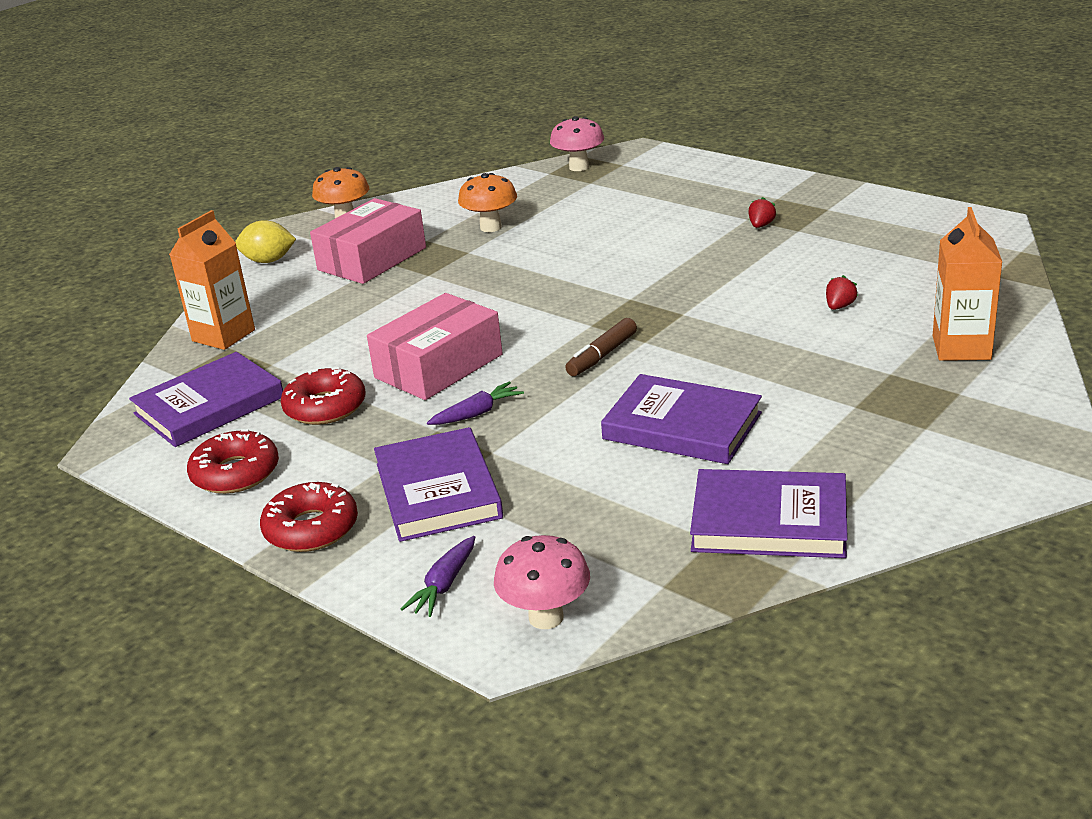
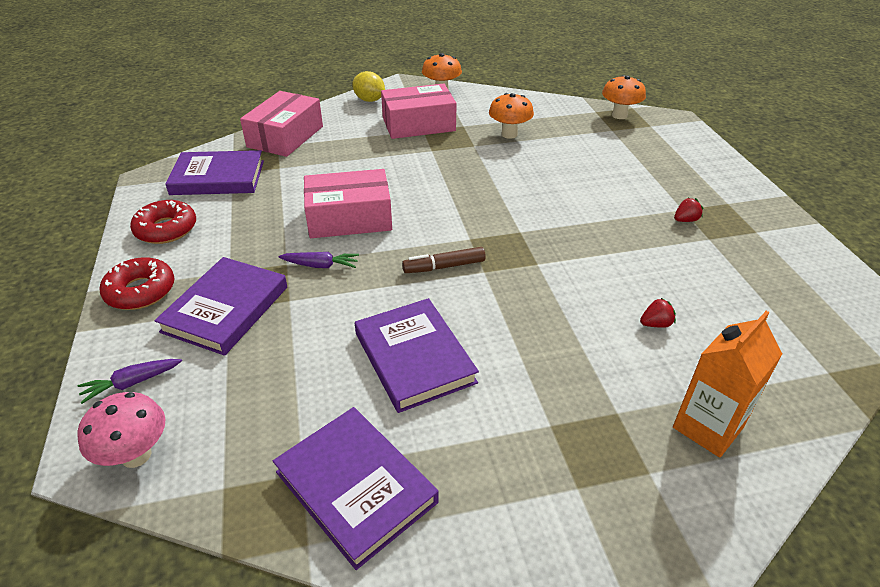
camera: 35 degrees right, 10 degrees up
(223, 335) = (285, 136): orange carton -> pink box
(325, 407) = (261, 211): red donut -> none
(579, 167) = (619, 115): pink mushroom -> orange mushroom

